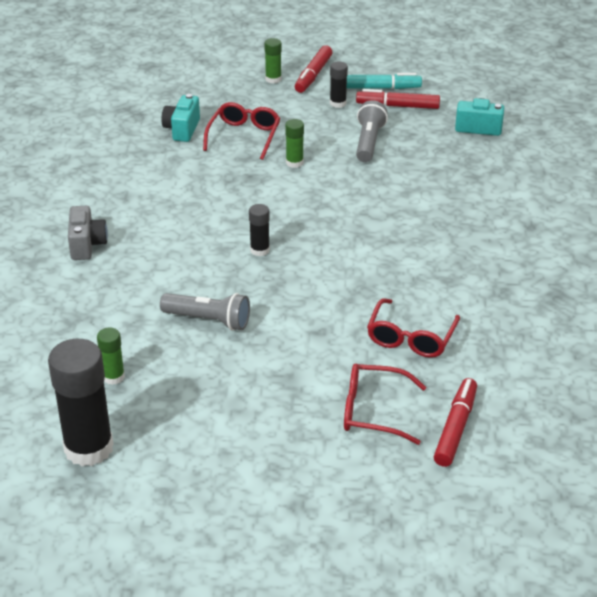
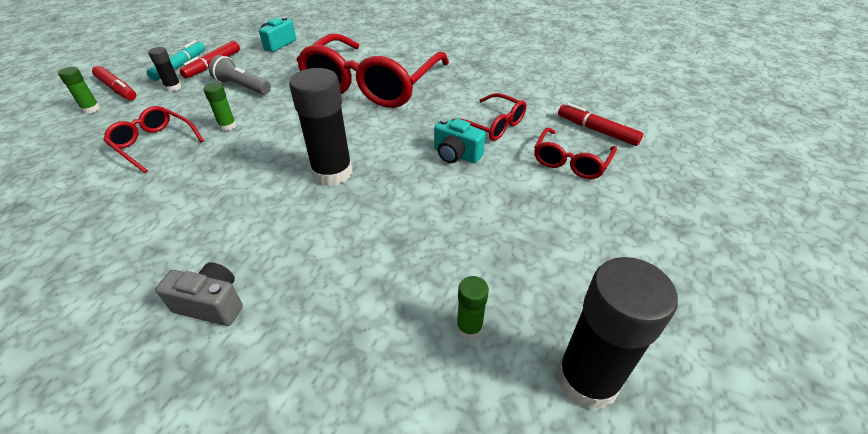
camera: 70 degrees left, 5 degrees up
(182, 129) = (90, 180): turquoise camera -> turquoise camera (456, 155)
(209, 320) = (413, 228): grey flashlight -> none
(260, 250) = (332, 173): black glue stick -> black glue stick, size x2.09
(436, 225) = (372, 85): none -> red glasses

